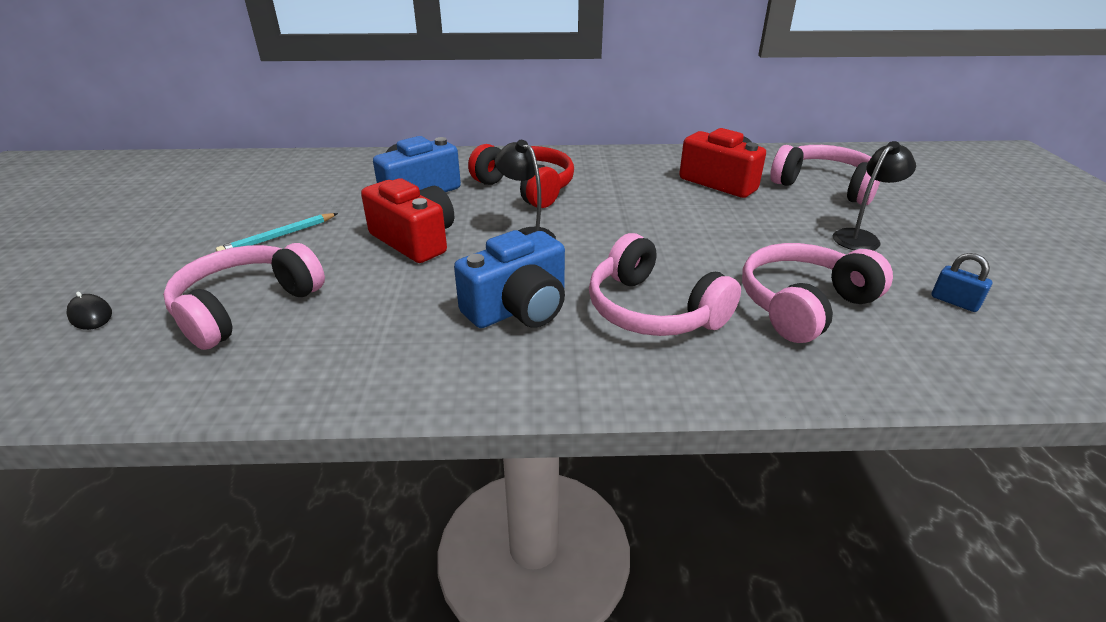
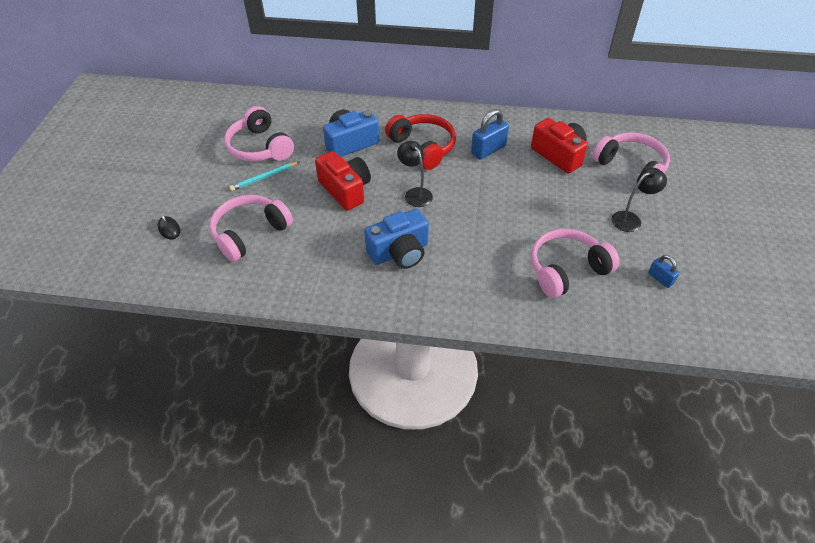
camera: 10 degrees right, 15 degrees up
(621, 184) = (488, 150): none -> blue padlock
(653, 310) = (476, 263): pink headphones -> pink headphones (260, 147)

